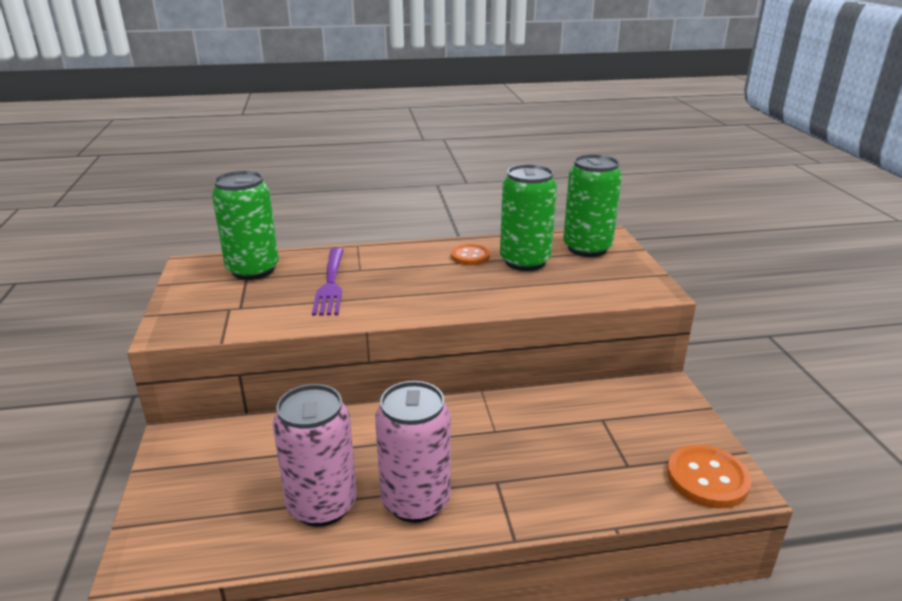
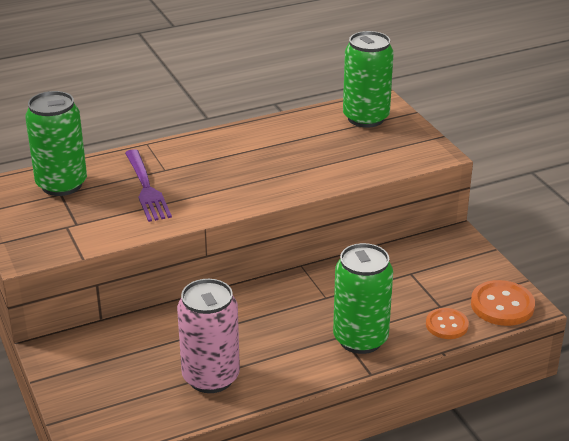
camera: 15 degrees left, 5 degrees up
(415, 501) = (284, 361): pink can -> none
(470, 256) = (262, 141): orange button -> orange button (446, 325)
(525, 261) = (314, 140): green can -> green can (360, 339)

